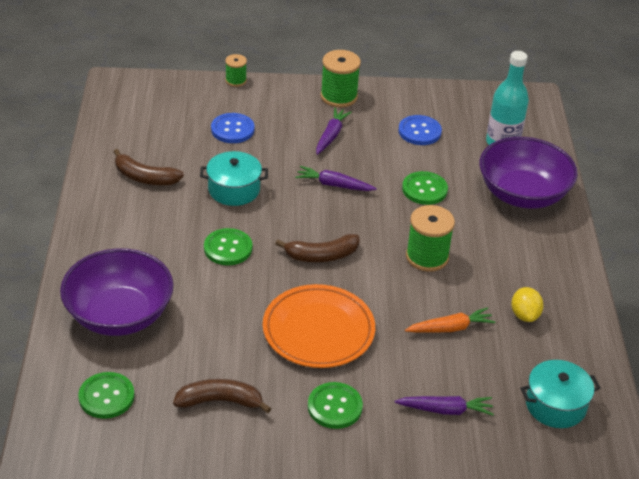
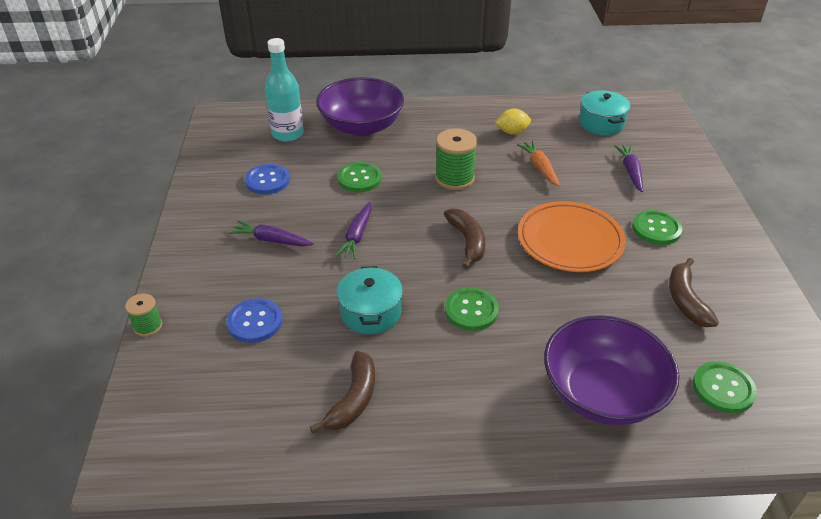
camera: 90 degrees left, 0 degrees up
(339, 96) = (198, 236): green spool -> none

